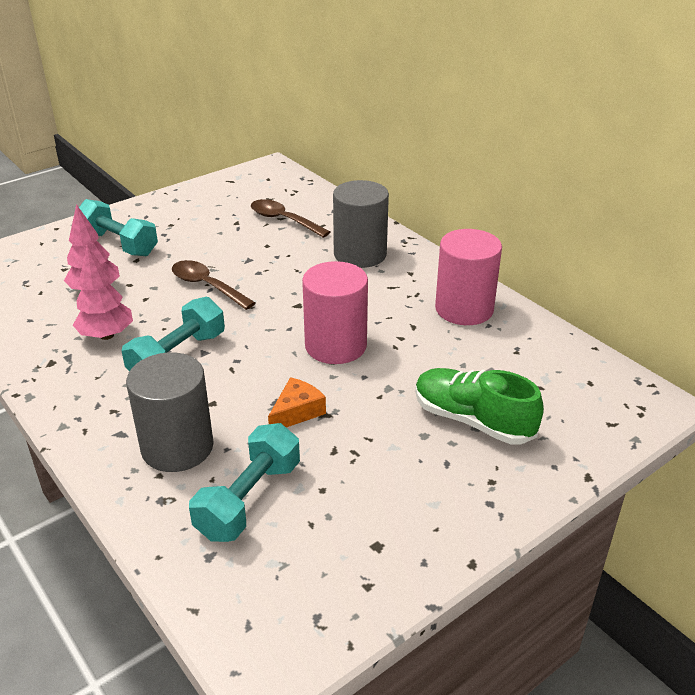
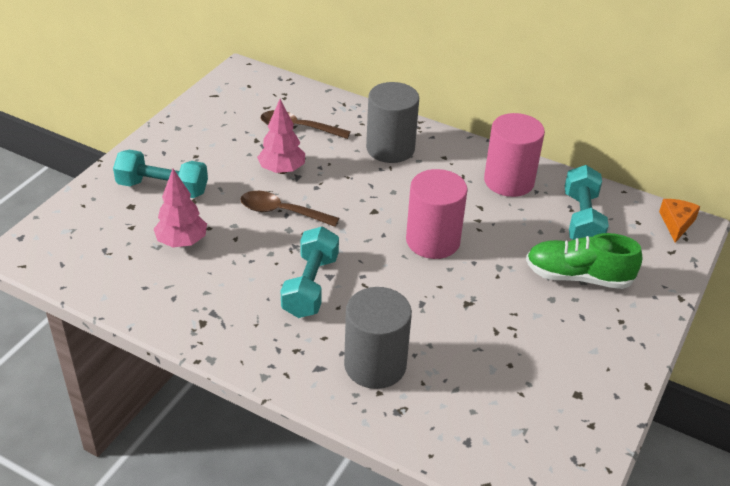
camera: 25 degrees left, 5 degrees up
(106, 335) = (231, 283): pink tree -> pink tree (282, 170)
(249, 499) = (463, 389): turquoise dumbbell -> turquoise dumbbell (582, 219)
(297, 412) = (445, 307): orange cheese -> orange cheese (676, 223)

